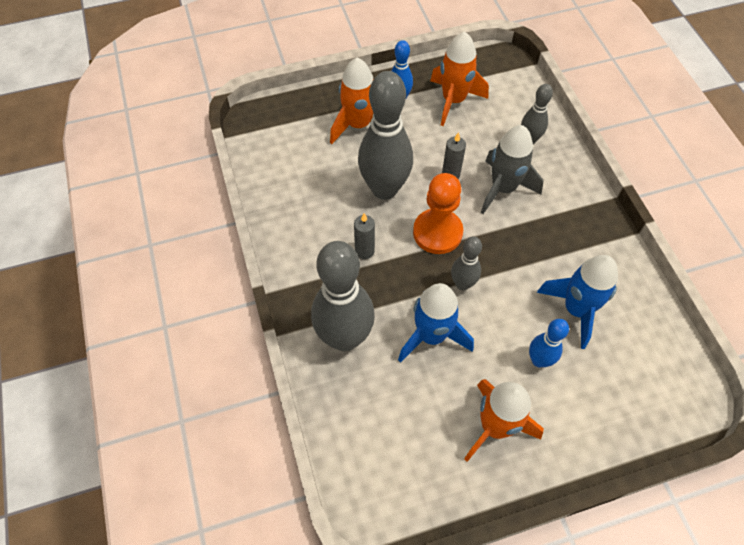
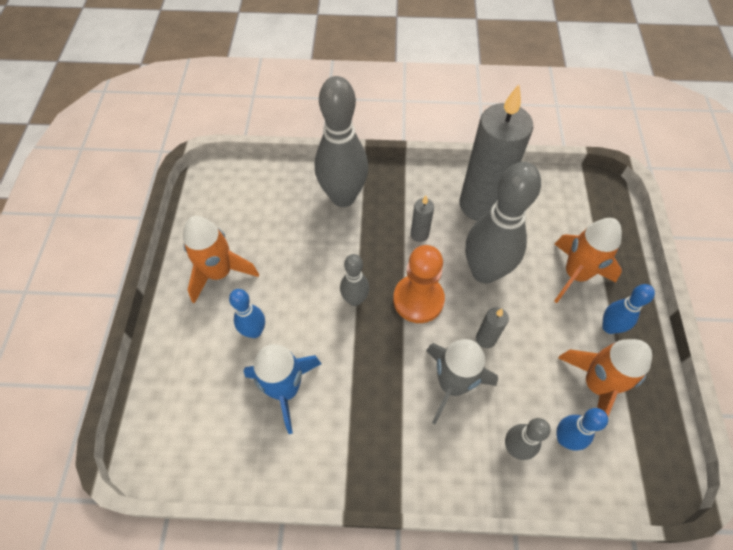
camera: 110 degrees right, 0 degrees up
(307, 208) = (480, 205): none -> grey candle
(431, 335) = (316, 257): blue rocket -> none
(505, 113) = (564, 439): none -> blue bowling pin

